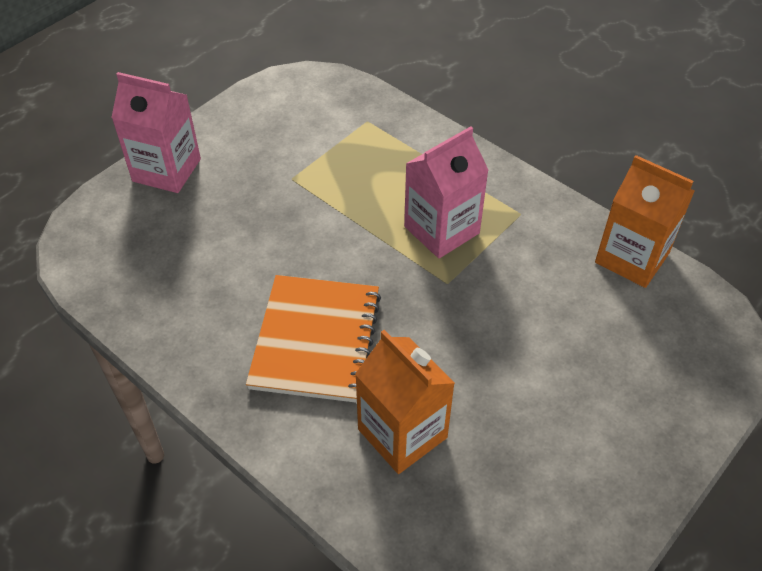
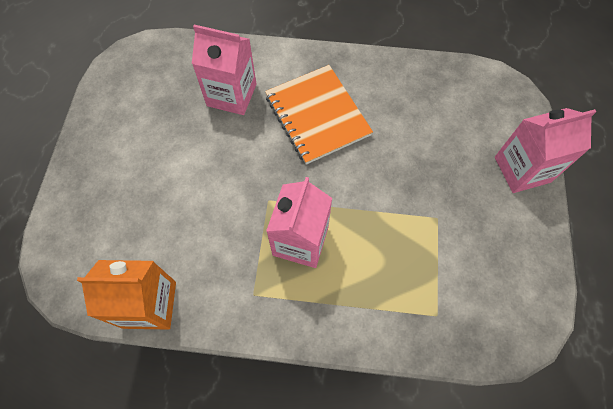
camera: 145 degrees right, 15 degrees up
(402, 433) = (231, 95): orange carton -> pink carton

